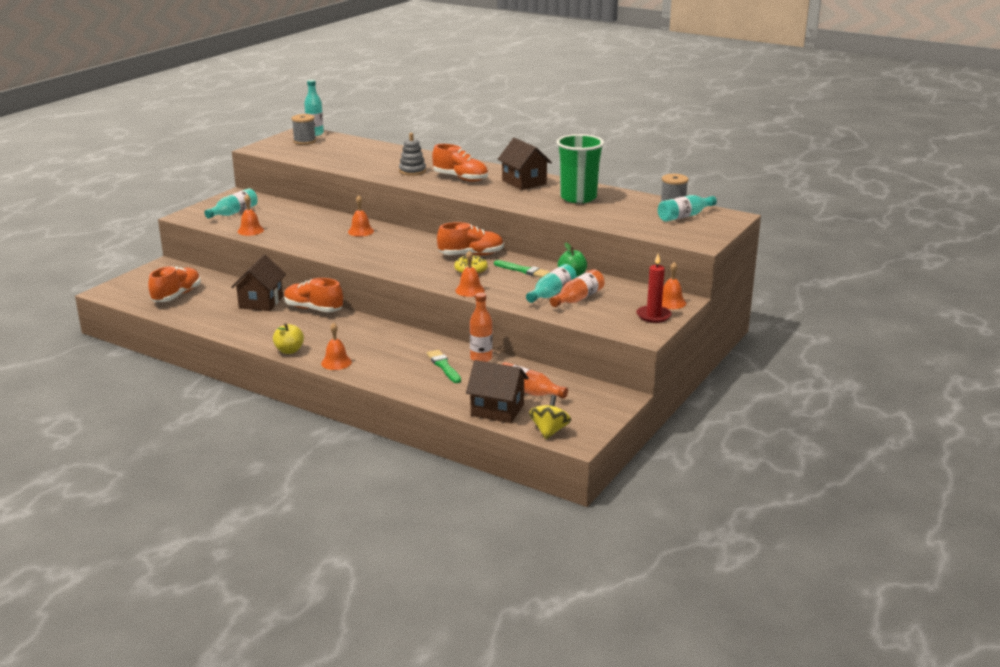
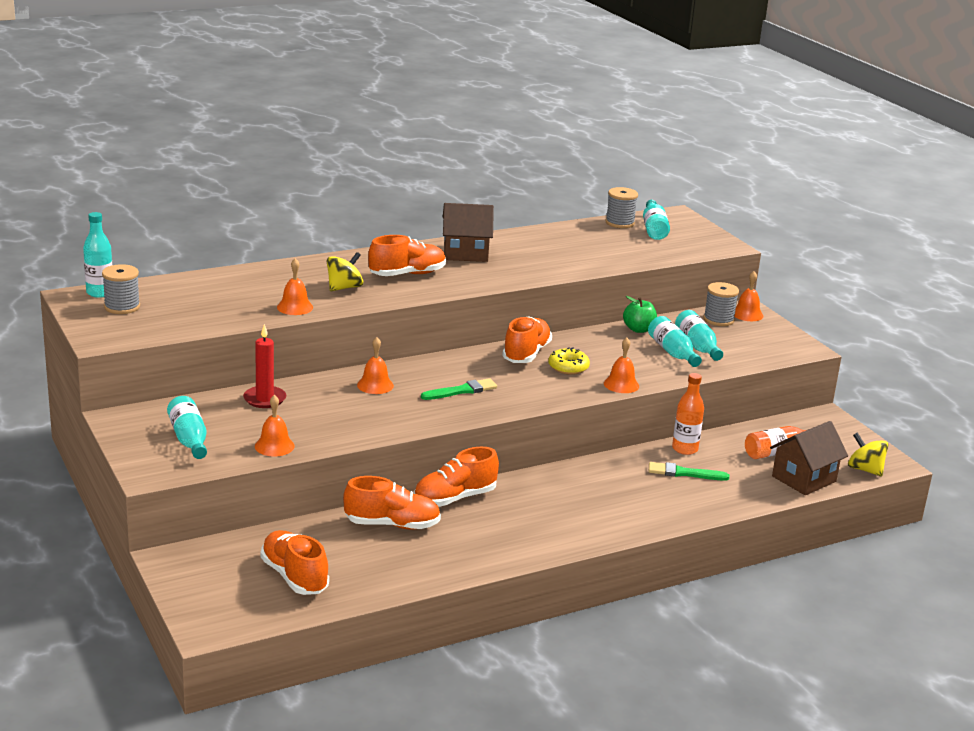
camera: 60 degrees left, 0 degrees up
(261, 302) = (392, 524): brown house -> orange shoe
(289, 350) = (555, 546): yellow apple -> none
(336, 362) = (616, 527): orange bell -> orange bell (295, 307)
(412, 171) = (344, 287): grey stacking toy -> yellow spinning top
(523, 270) = (600, 345): green brush -> green brush (461, 391)
(578, 198) = (546, 248): green cup -> none
(578, 298) = (697, 346): orange bottle -> turquoise bottle
(640, 295) = (718, 319): none -> grey spool
(653, 316) = (769, 331): red candle -> red candle (264, 399)

